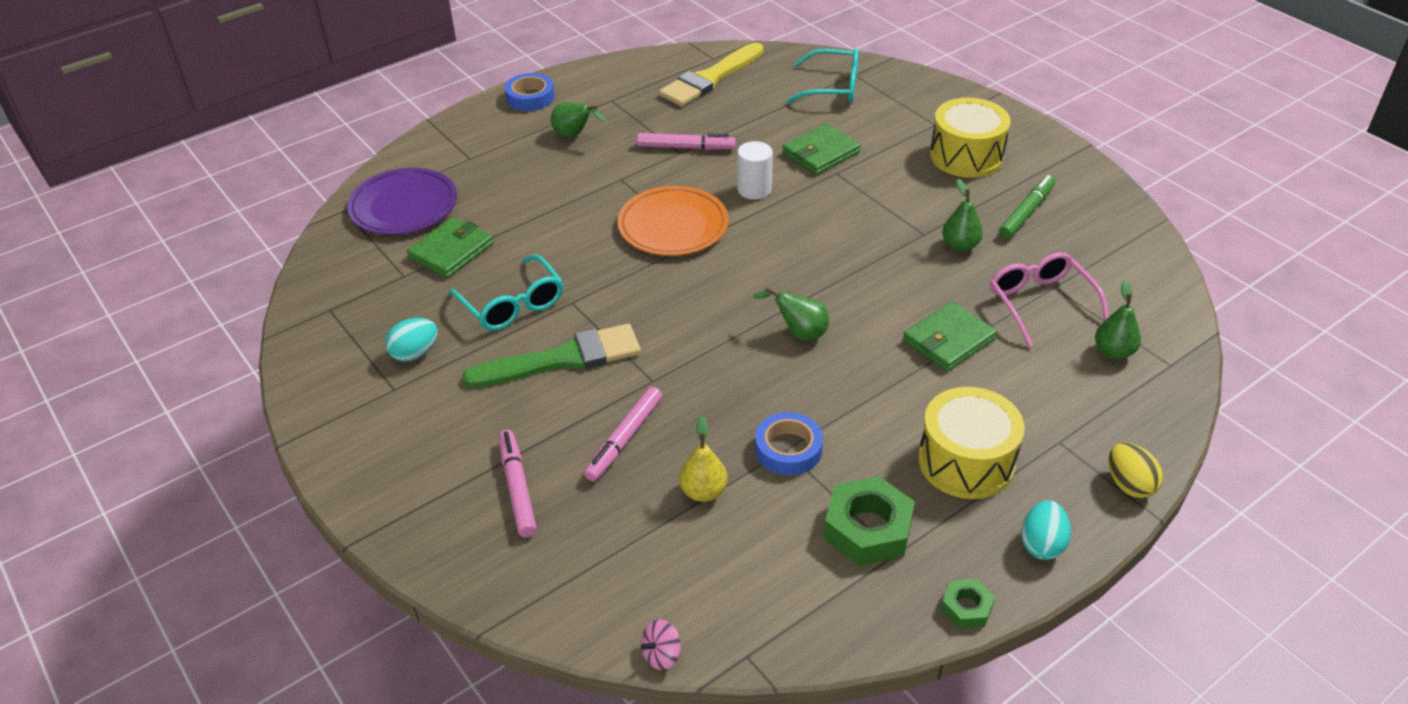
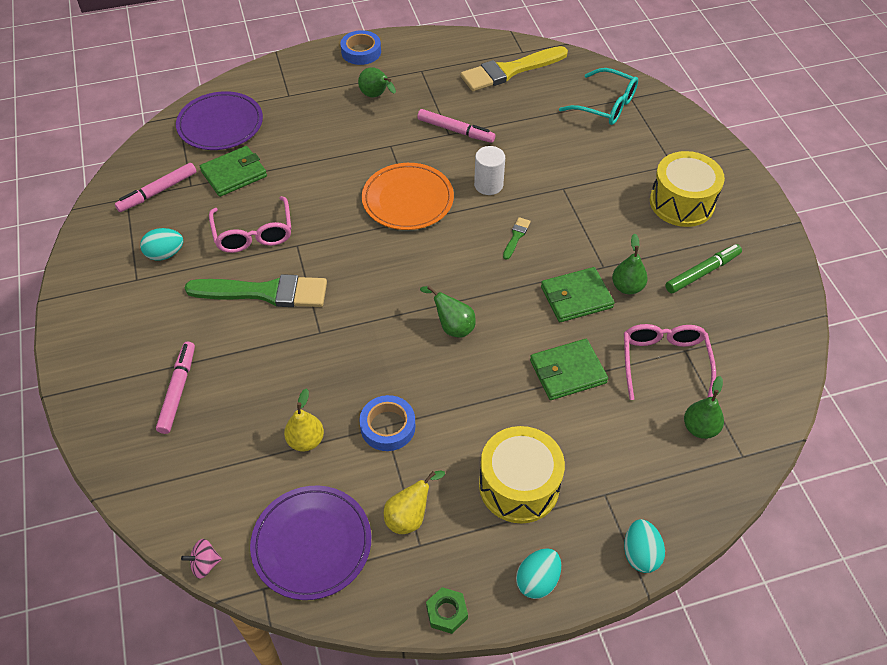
camera: 20 degrees right, 10 degrees up
(512, 304) = (253, 233): turquoise glasses -> pink glasses
(624, 439) = (273, 376): pink marker -> pink marker (158, 192)
(774, 592) = (312, 544): none -> purple plate
(814, 230) = (516, 237): none -> green brush
(821, 153) = (561, 166): green wallet -> green wallet (576, 297)
(868, 528) = (410, 516): green nut -> yellow pear
(1129, 484) = (640, 554): yellow egg -> turquoise egg

